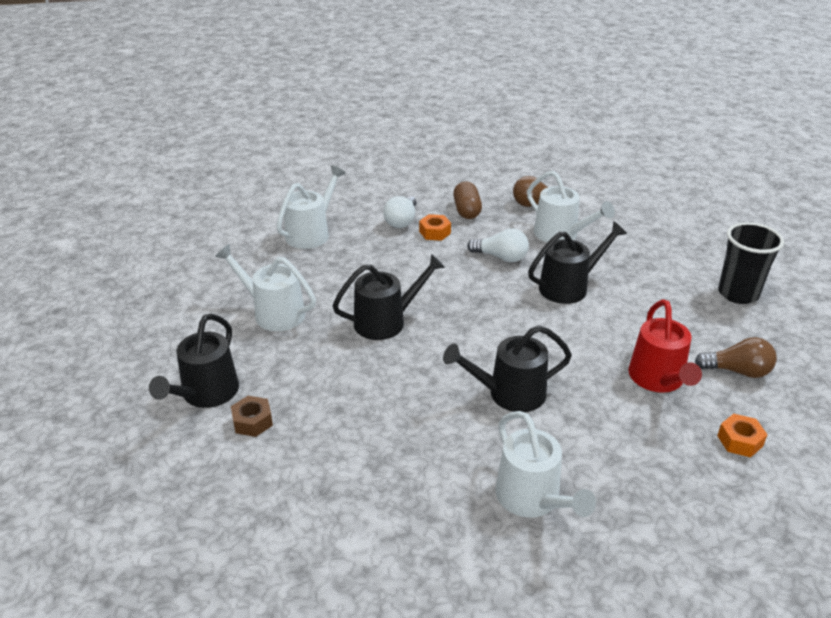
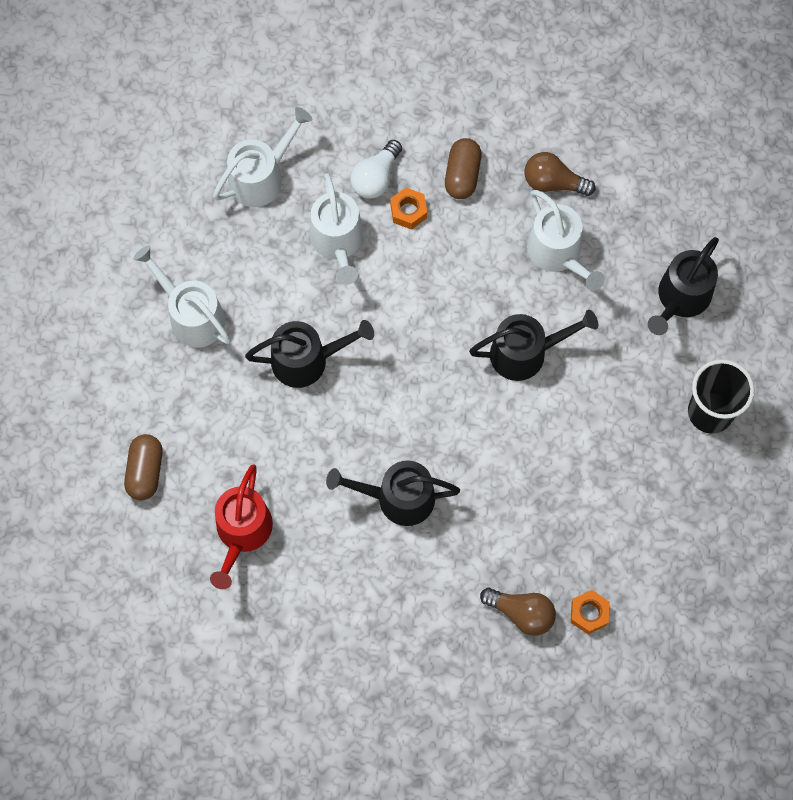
camera: 15 degrees right, 35 degrees up
(206, 394) = (107, 422): black watering can -> black watering can (681, 298)
(252, 421) = (145, 471): brown nut -> brown capsule
(501, 257) = (470, 280): white light bulb -> none
(532, 499) = (370, 627): white watering can -> white watering can (338, 242)
(658, 379) = (553, 517): red watering can -> red watering can (242, 532)
(737, 371) = (639, 526): brown light bulb -> brown light bulb (521, 613)

